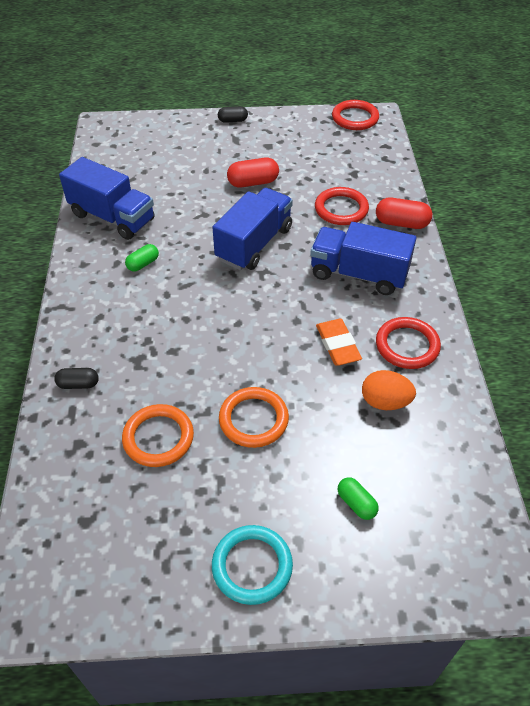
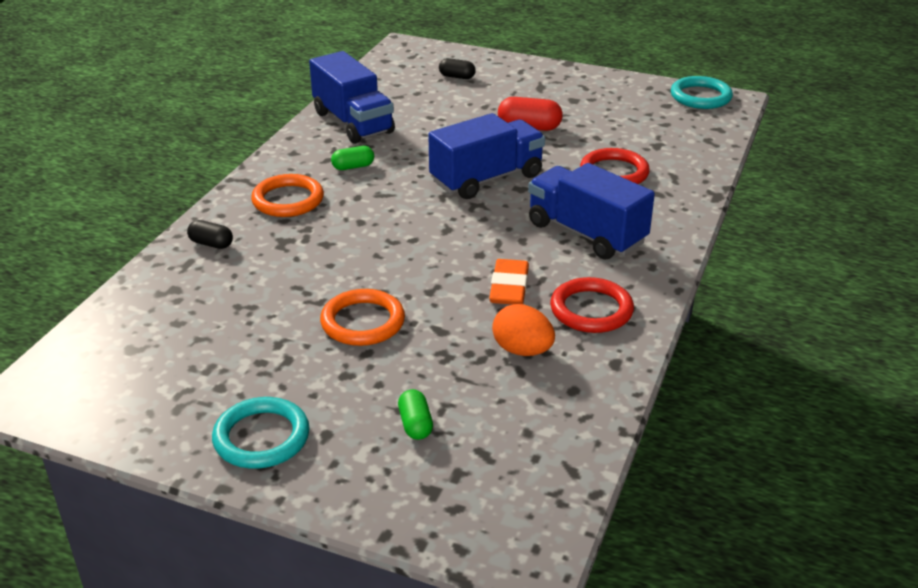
camera: 25 degrees right, 15 degrees down
(158, 438) = (253, 307): orange ring -> orange ring (288, 200)
(233, 120) = (550, 70): black capsule -> black capsule (457, 77)
(355, 118) = (700, 97): red ring -> turquoise ring
(401, 223) = (678, 202): red capsule -> none

